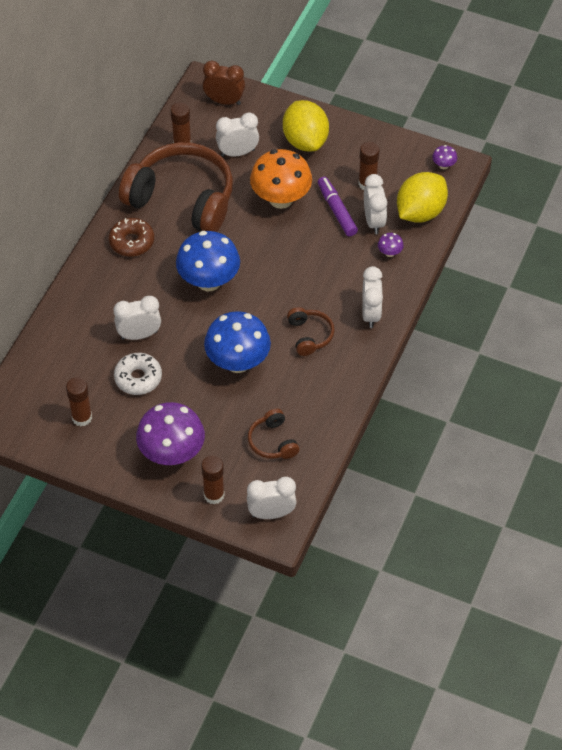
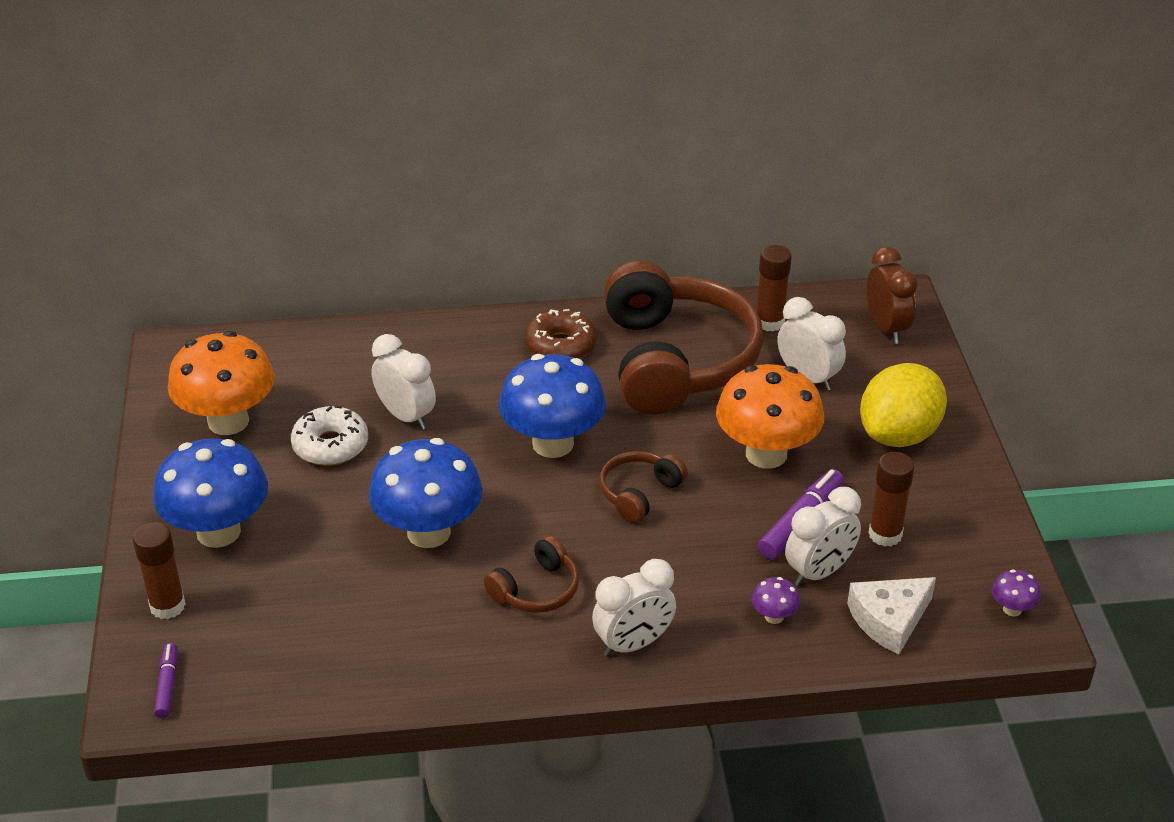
camera: 60 degrees right, 15 degrees down
(82, 418) = (228, 421): brown glue stick -> orange mushroom
(172, 453) = (218, 532): purple mushroom -> blue mushroom
(271, 513) = (167, 685): white clock -> purple marker
(272, 442) = (305, 631): brown headphones -> brown headphones (639, 493)
(420, 212) = (889, 620): yellow lemon -> white cheese

